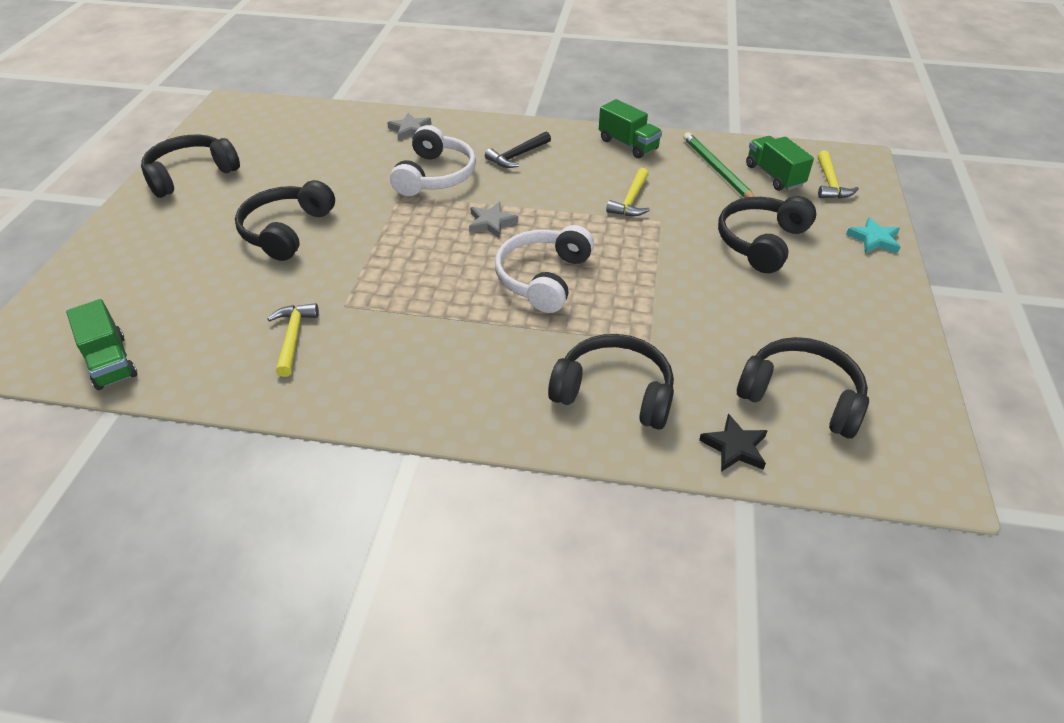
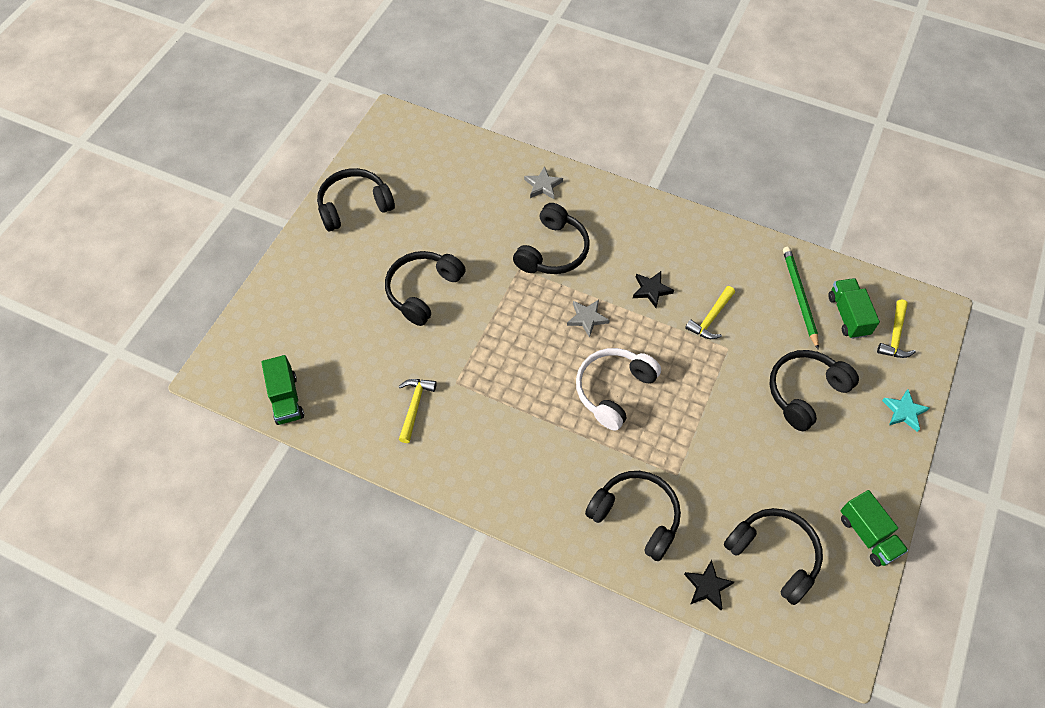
camera: 15 degrees right, 15 degrees up
(435, 176) = (553, 250): white headphones -> black headphones
(517, 156) = (628, 240): black hammer -> none
(556, 189) = (651, 290): none -> black star
(628, 144) = (730, 246): green truck -> green truck (868, 535)

